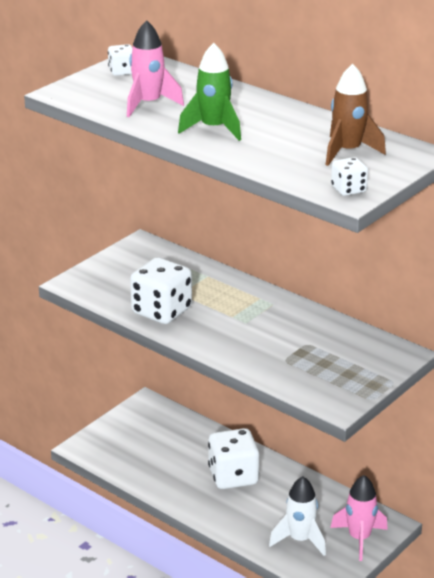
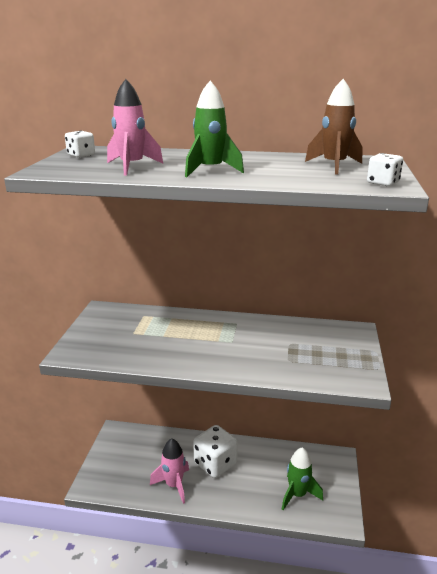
camera: 30 degrees left, 5 degrees down
(161, 311) = (161, 353): white dice -> none
(300, 540) = (297, 495): white rocket -> green rocket
(359, 538) = (331, 476): pink rocket -> pink rocket (174, 485)

